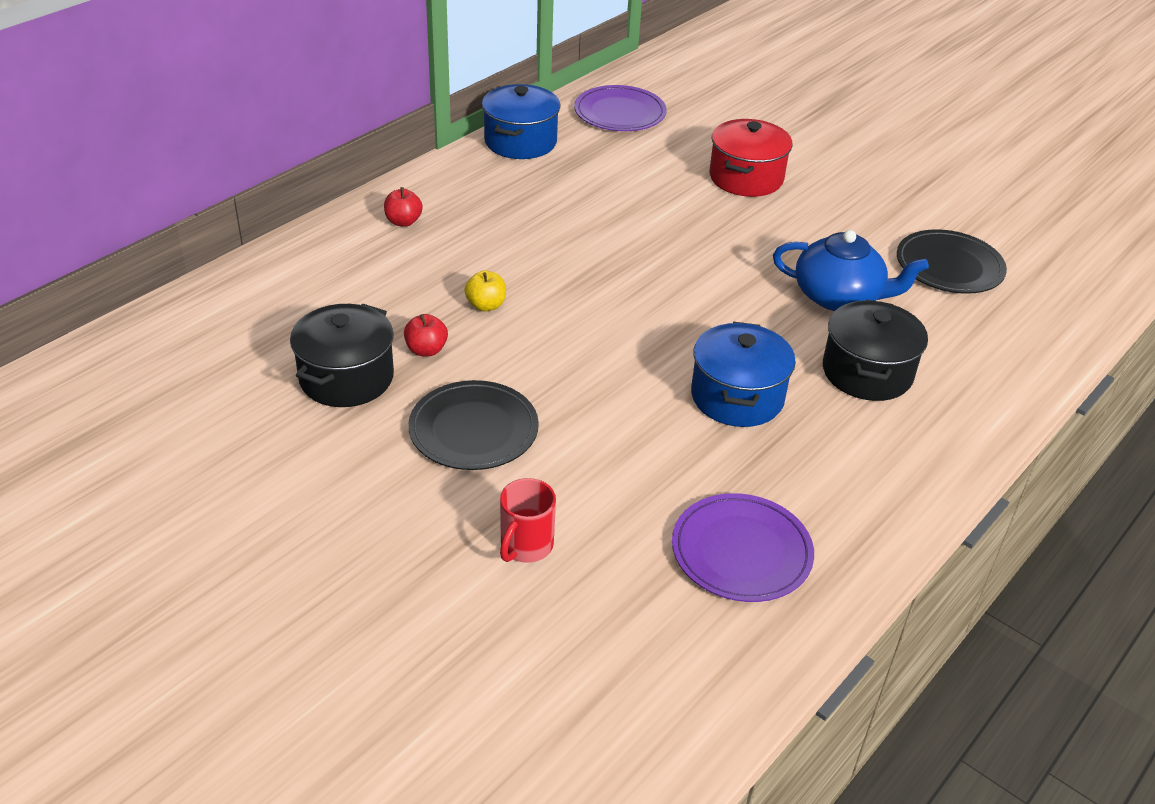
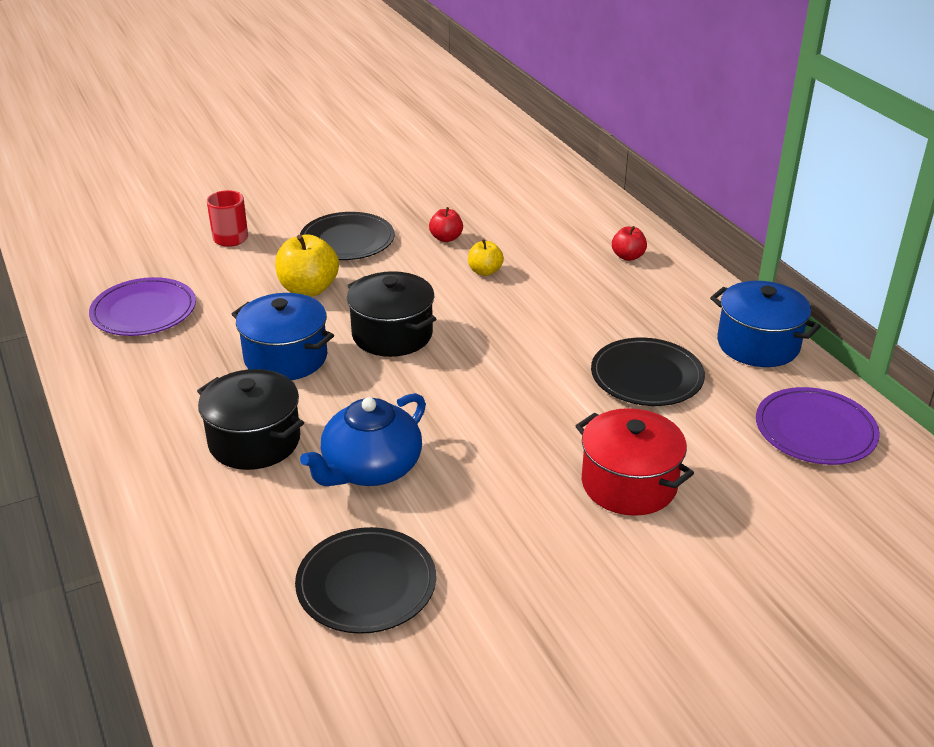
camera: 115 degrees right, 5 degrees down
(346, 378) = (437, 206): black pot -> black pot (392, 334)
(602, 425) = (308, 289): none -> yellow apple
(605, 186) = (646, 376): none -> black plate

